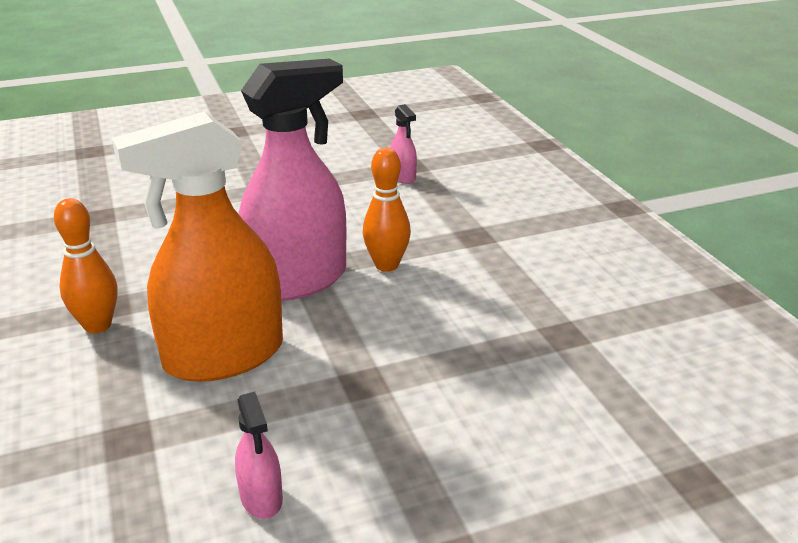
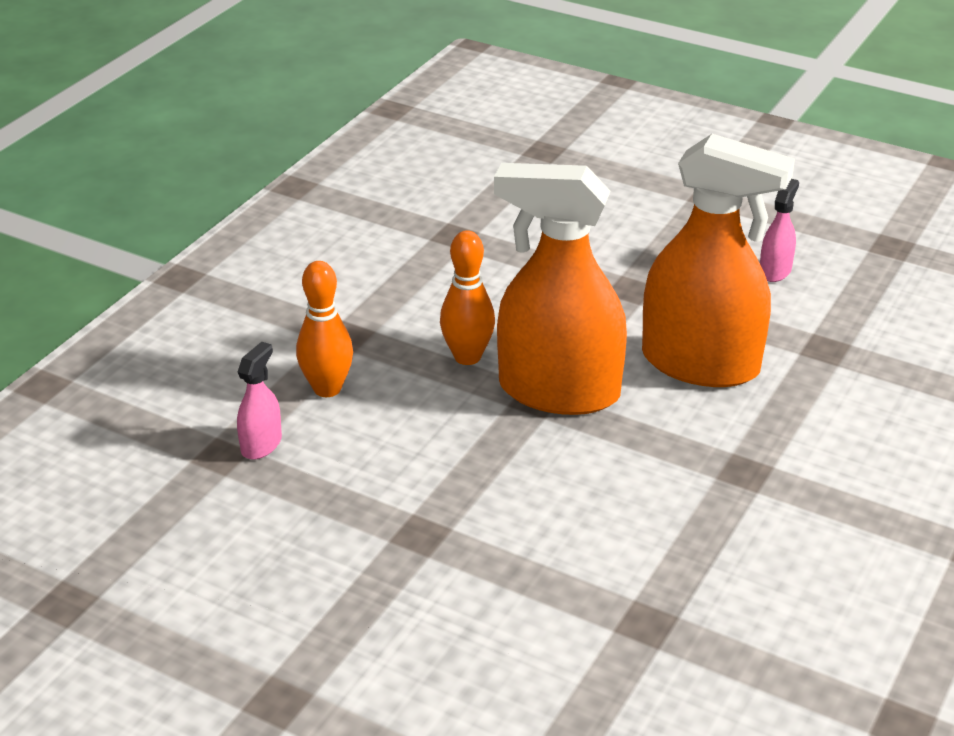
camera: 130 degrees left, 5 degrees up
(97, 325) = (773, 455): orange bowling pin -> orange bowling pin (327, 389)
(298, 280) = (558, 391): pink spray bottle -> orange spray bottle

